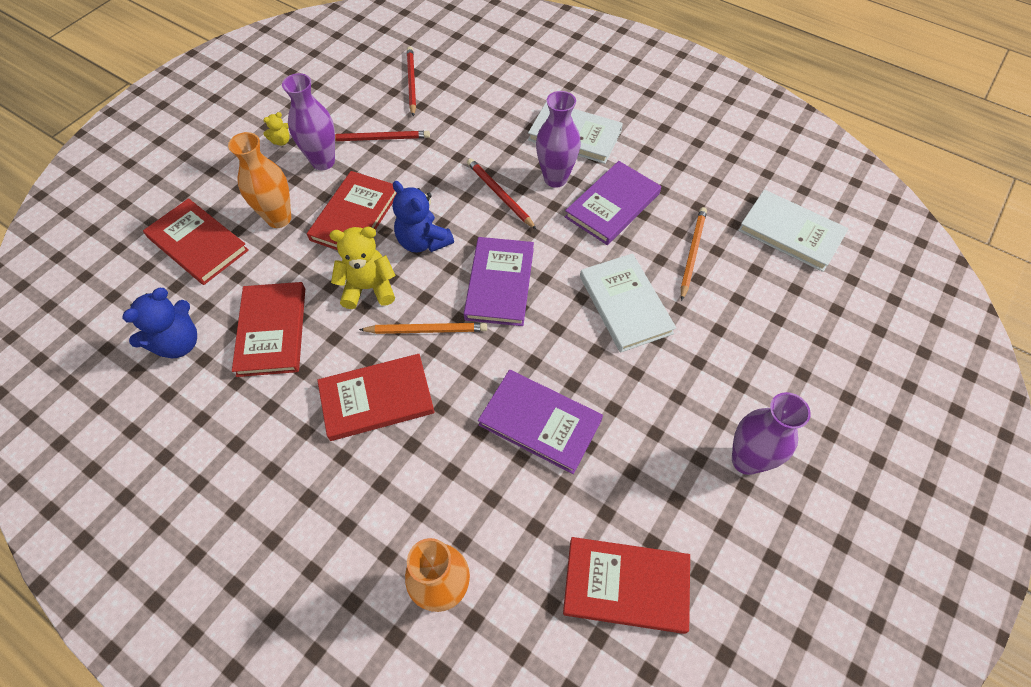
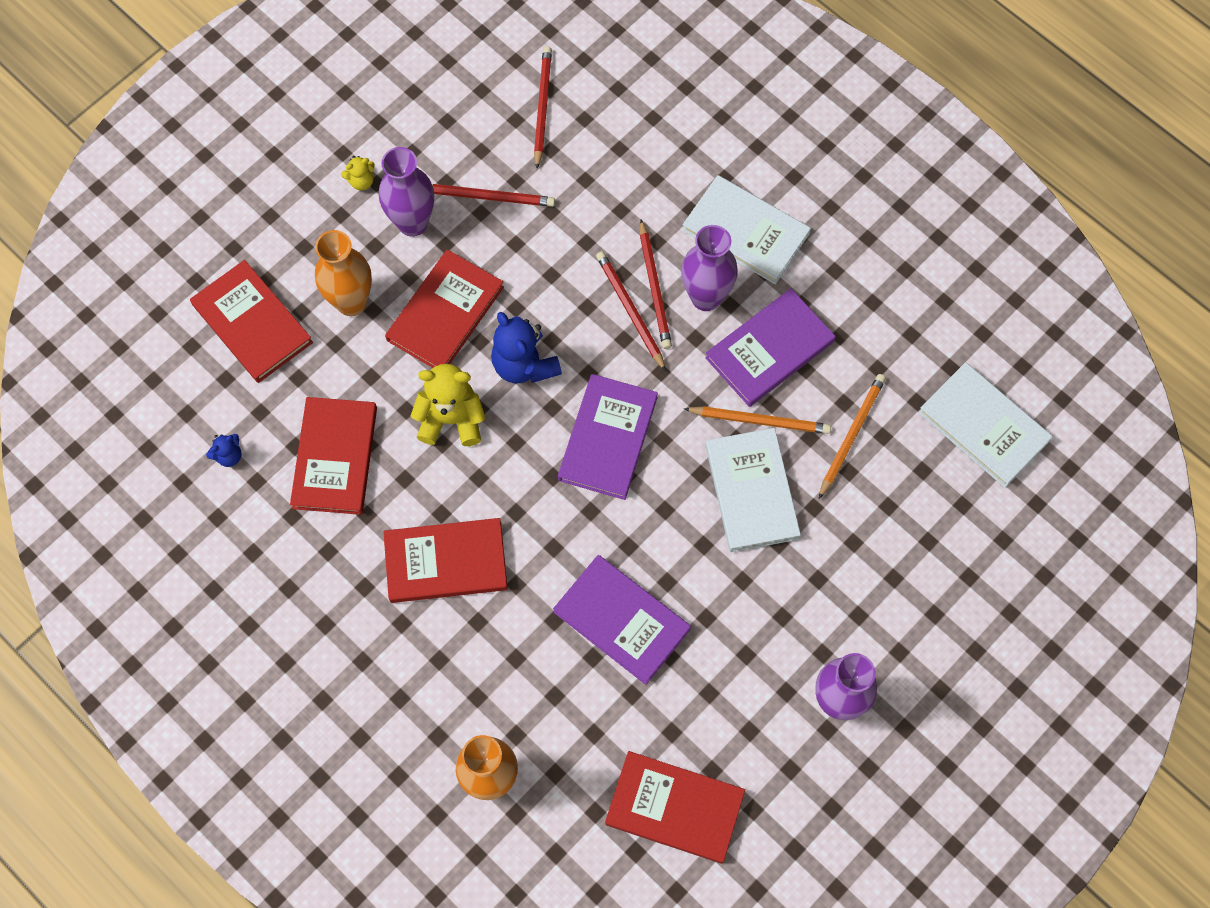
camera: 10 degrees right, 10 degrees up
(178, 343) = (228, 455): blue teddy bear -> blue teddy bear, size x0.50
(426, 330) = (512, 486): orange pencil -> orange pencil (760, 421)
(515, 177) = (654, 287): none -> red pencil

